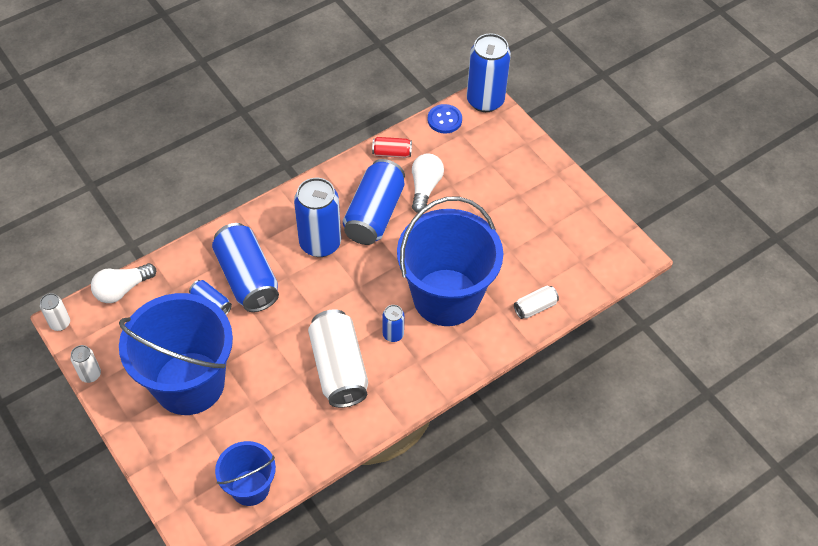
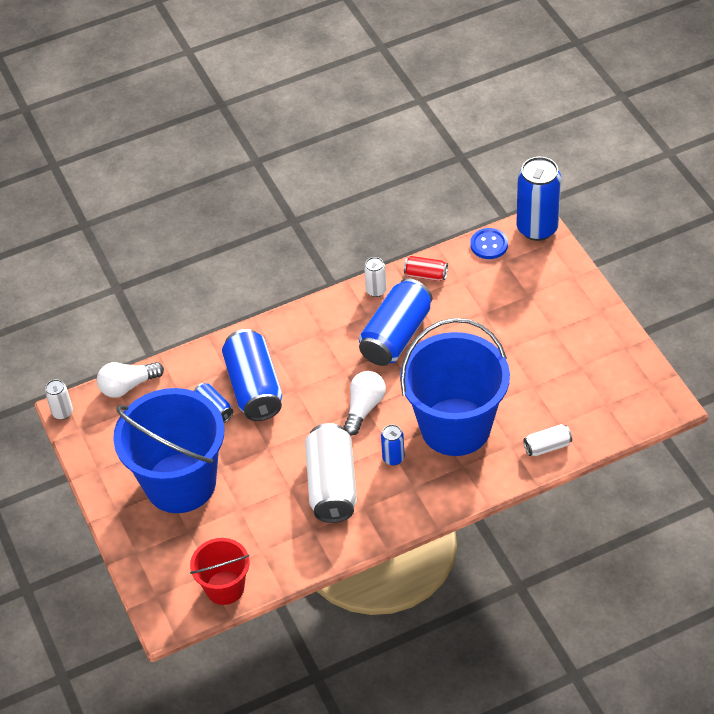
camera: 15 degrees right, 5 degrees down
(90, 374) = (85, 464): white can -> white can (376, 290)
(250, 487) = (225, 588): blue bucket -> red bucket
(320, 243) = (334, 360): blue can -> none
(425, 187) = (454, 313): white light bulb -> white light bulb (364, 408)

